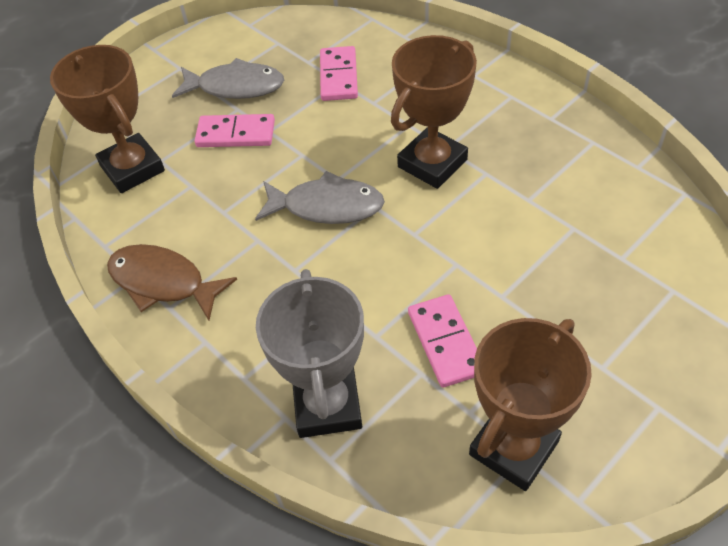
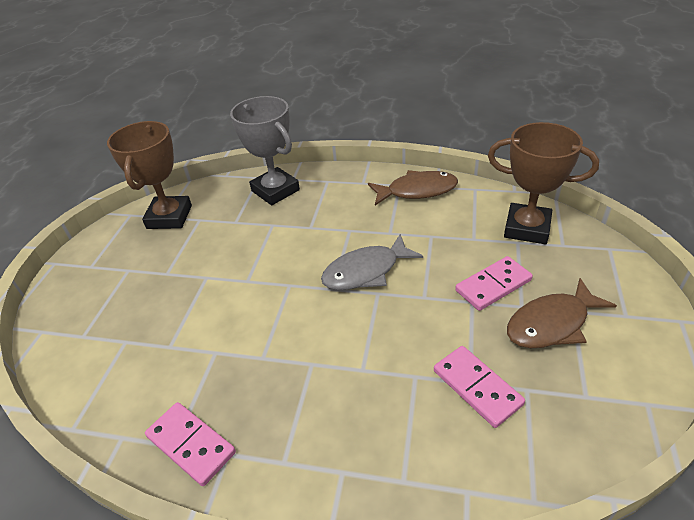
camera: 145 degrees right, 10 degrees down
(235, 87) = (552, 324): grey fish -> brown fish
(432, 163) = (313, 342): brown trophy -> none
(446, 342) = (229, 239): pink domino -> pink domino (191, 445)

